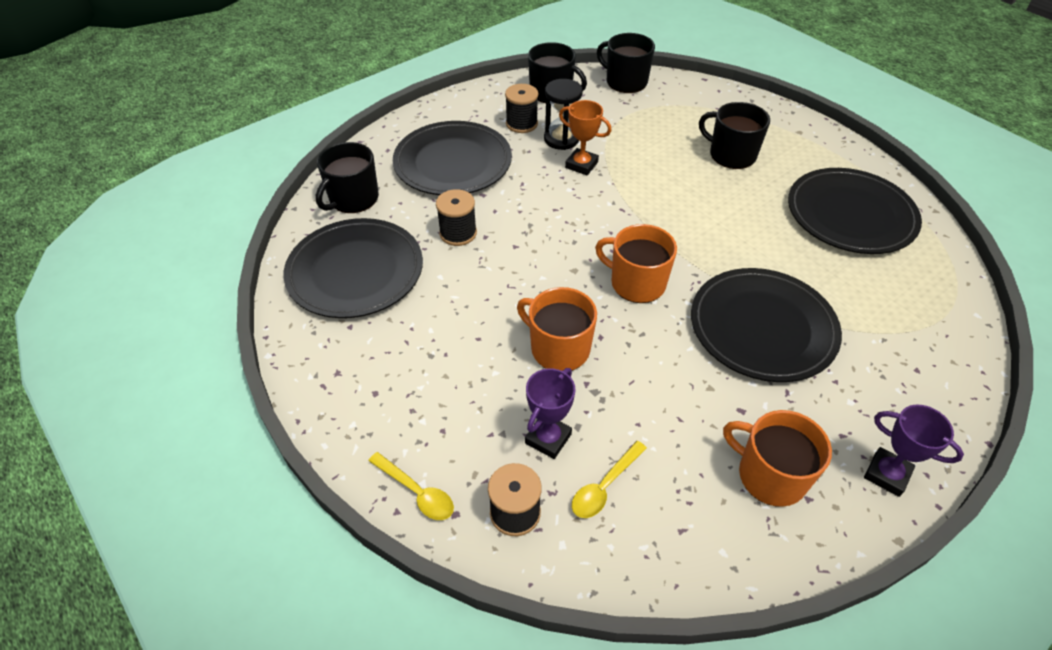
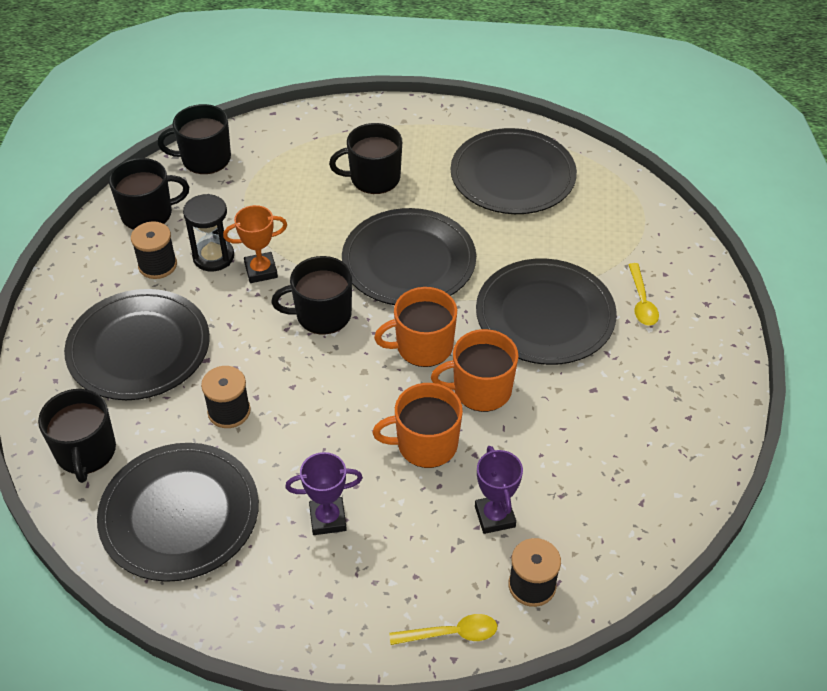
camera: 45 degrees left, 0 degrees up
(589, 216) = (322, 315): none -> black mug
(604, 486) = (567, 516): yellow spoon -> yellow spoon (641, 302)
(693, 221) = (409, 261): none -> black plate
(770, 475) = (654, 421): orange mug -> orange mug (481, 390)
(887, 474) = (714, 363): purple trophy -> purple trophy (328, 519)

